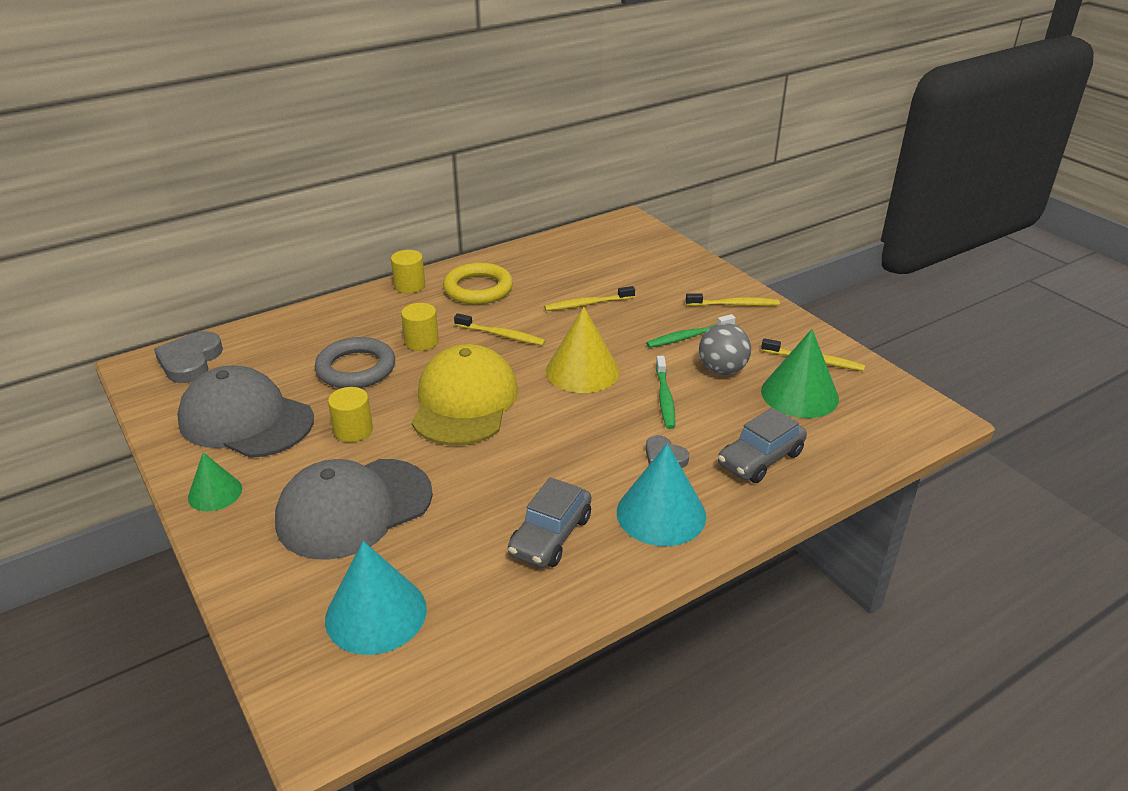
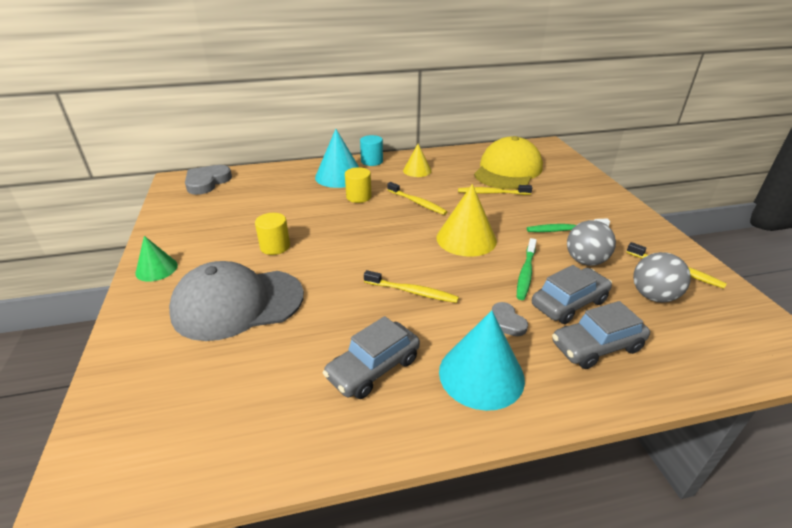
camera: 20 degrees right, 0 degrees up
(246, 420) = (212, 224): grey cap -> none
(356, 368) = (304, 206): grey ring -> none
(376, 613) = (194, 397): turquoise cone -> turquoise cone (339, 176)
(409, 286) = (372, 161): yellow cylinder -> turquoise cylinder
(464, 402) = (365, 243): yellow cap -> yellow cap (508, 170)
(478, 289) = (417, 170): yellow ring -> yellow cone
(720, 421) = (569, 303): none -> grey car
(734, 305) = (613, 213): yellow toothbrush -> yellow toothbrush (412, 292)
(799, 394) = (653, 296): green cone -> grey ball

